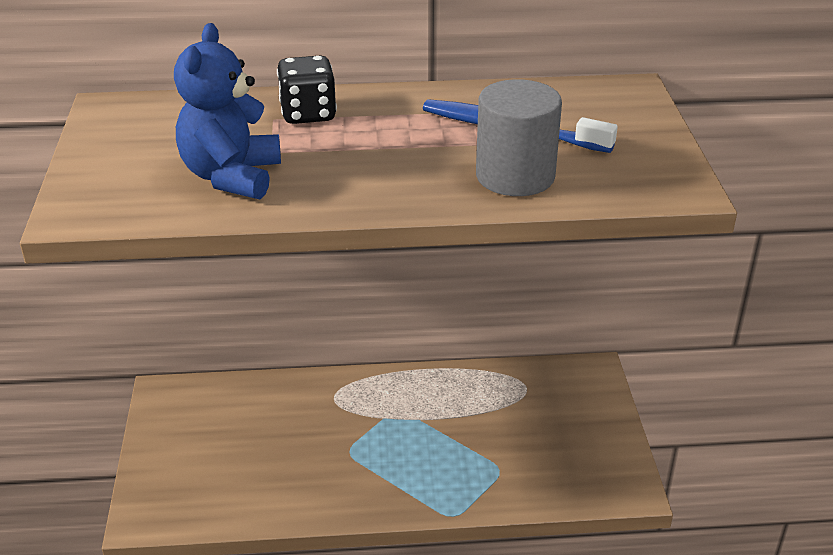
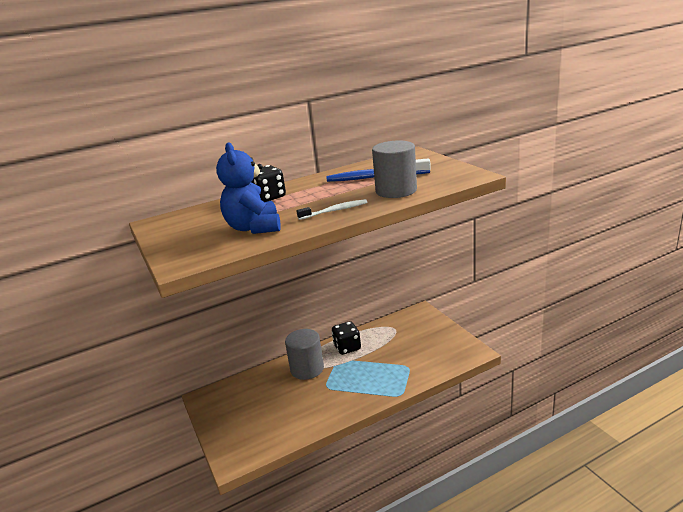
camera: 20 degrees left, 10 degrees down
(339, 406) = (307, 369): none -> grey cylinder
(378, 186) = (334, 211): none -> white toothbrush
(425, 393) = (347, 347): none -> black dice

